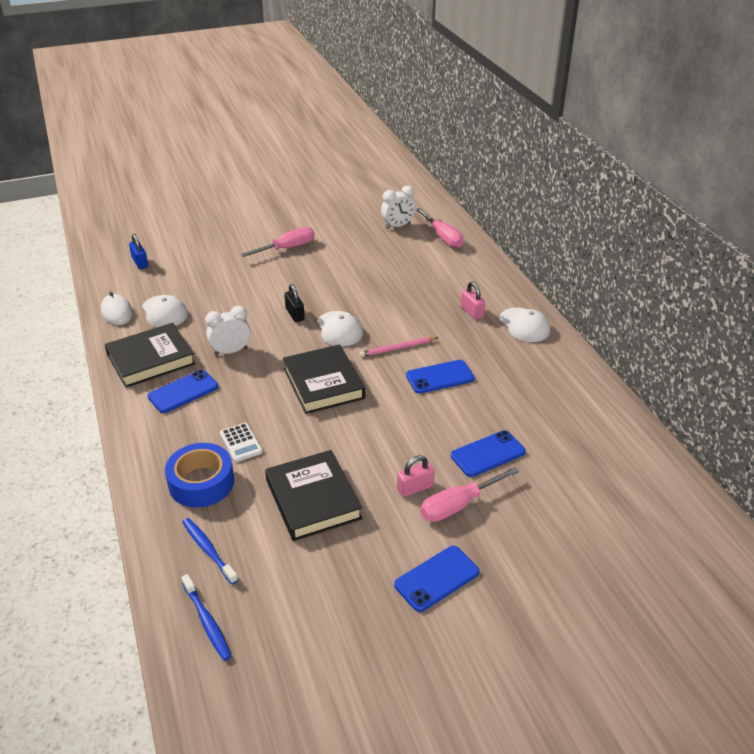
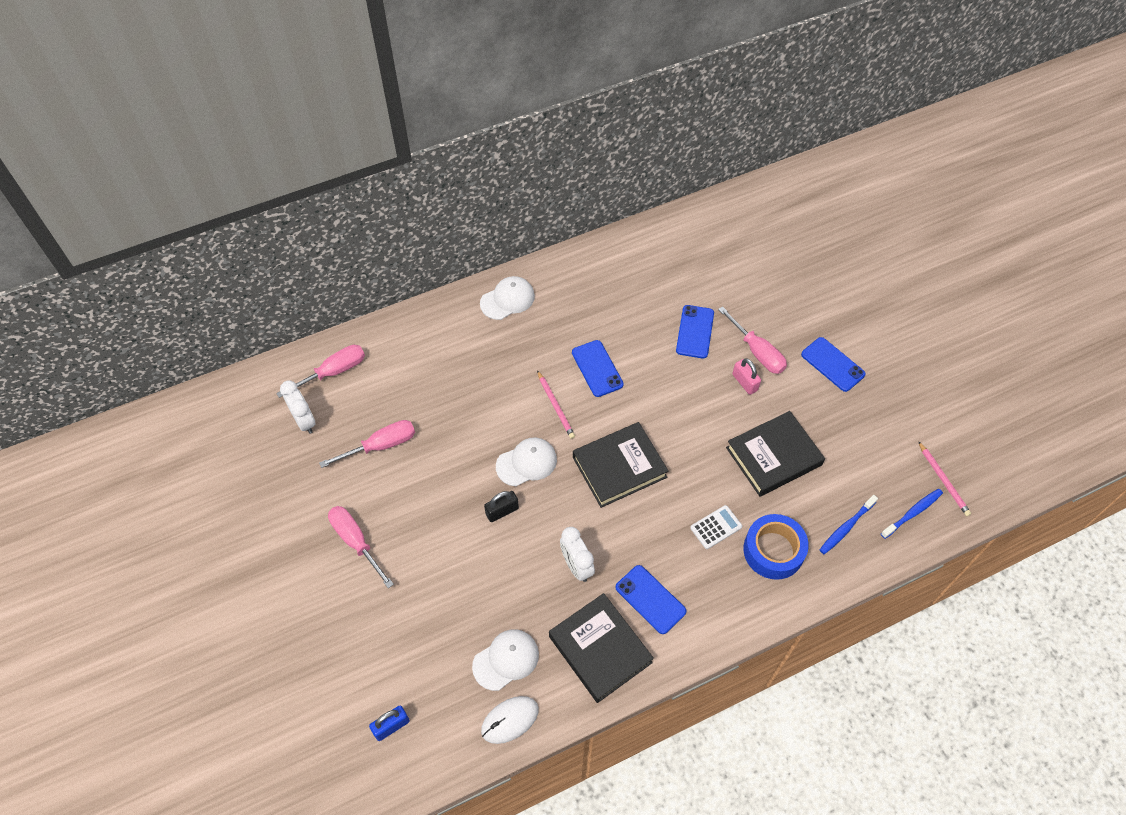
camera: 95 degrees left, 20 degrees up
(243, 669) = (943, 480): none -> pink pencil
(369, 258) = (380, 446): none -> pink screwdriver
(471, 312) = (487, 343): pink padlock -> none
(487, 454) = (694, 332): blue phone -> blue phone turned 45 degrees clockwise

